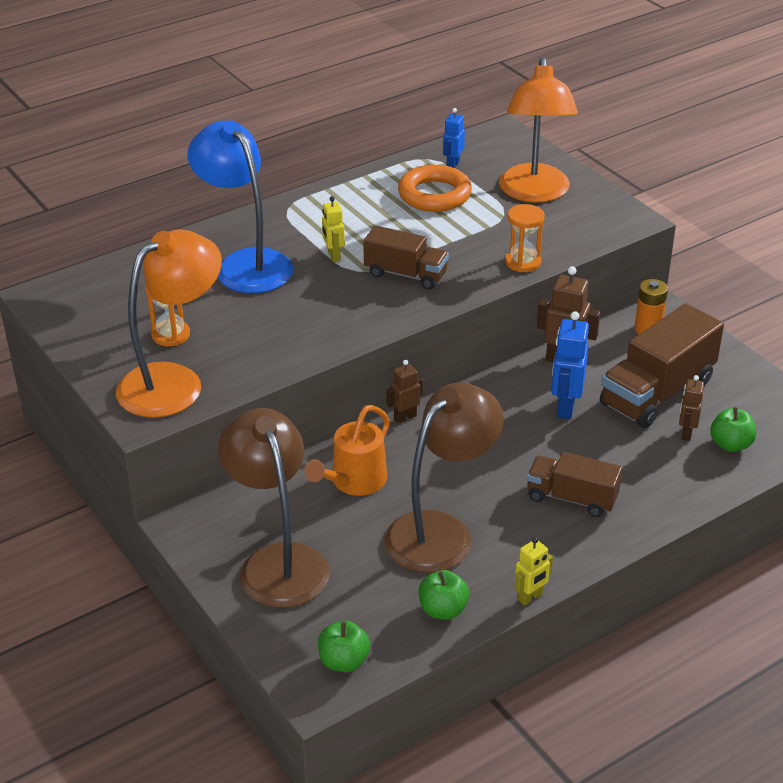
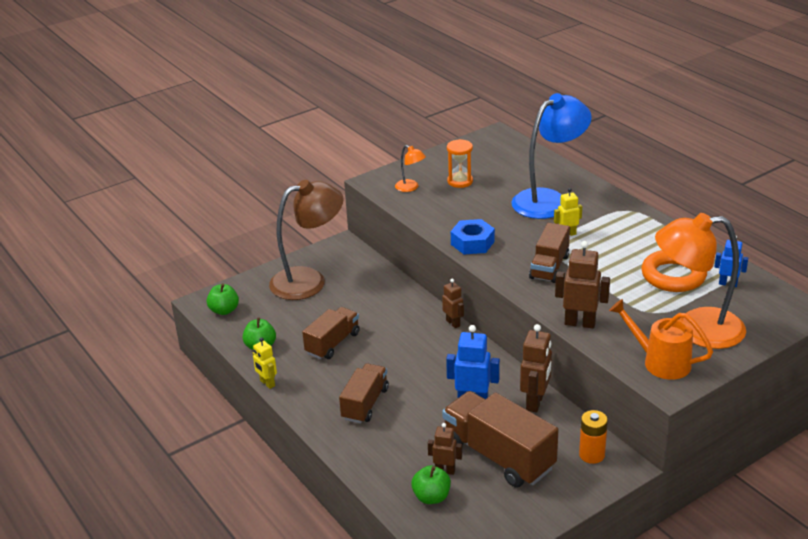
camera: 90 degrees right, 5 degrees down
(174, 382) = (410, 188): orange lamp -> orange lamp, size x0.43
(340, 330) = (472, 243): none -> blue nut
(353, 482) = (382, 305): orange watering can -> orange watering can (659, 362)
(441, 531) = (332, 343): brown lamp -> brown truck
(523, 262) = (580, 323): orange hourglass -> brown robot

